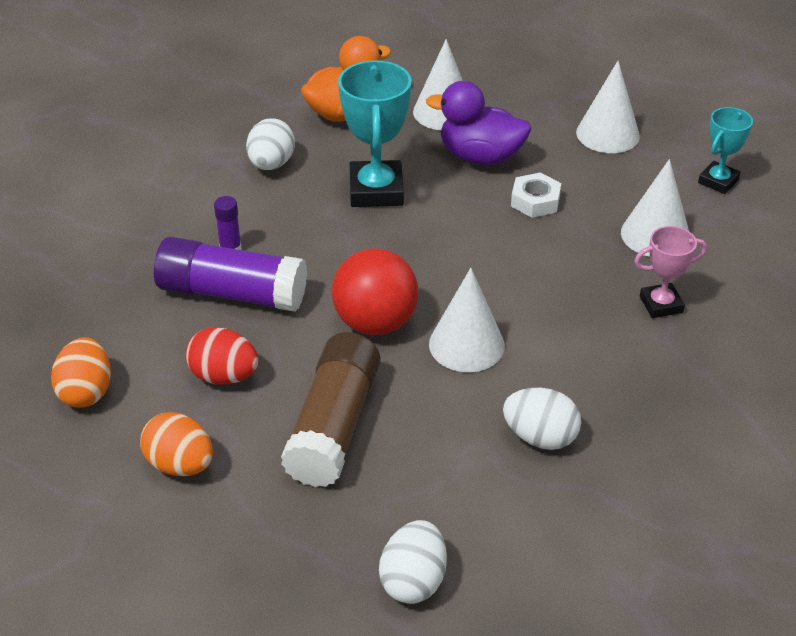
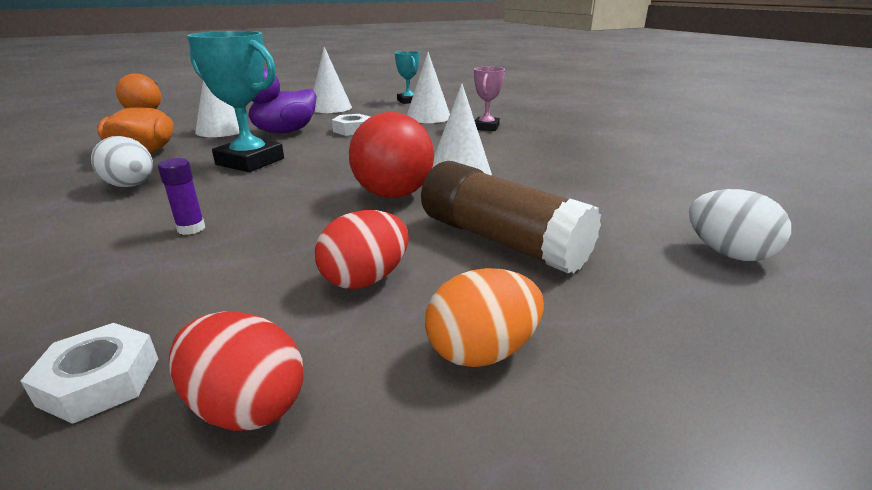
camera: 60 degrees left, 15 degrees down
(72, 329) = (100, 381): none -> white nut
(86, 392) = (246, 406): orange egg -> red egg
(232, 293) = (252, 243): purple glue stick -> none
(540, 437) = (577, 175): white egg -> none

